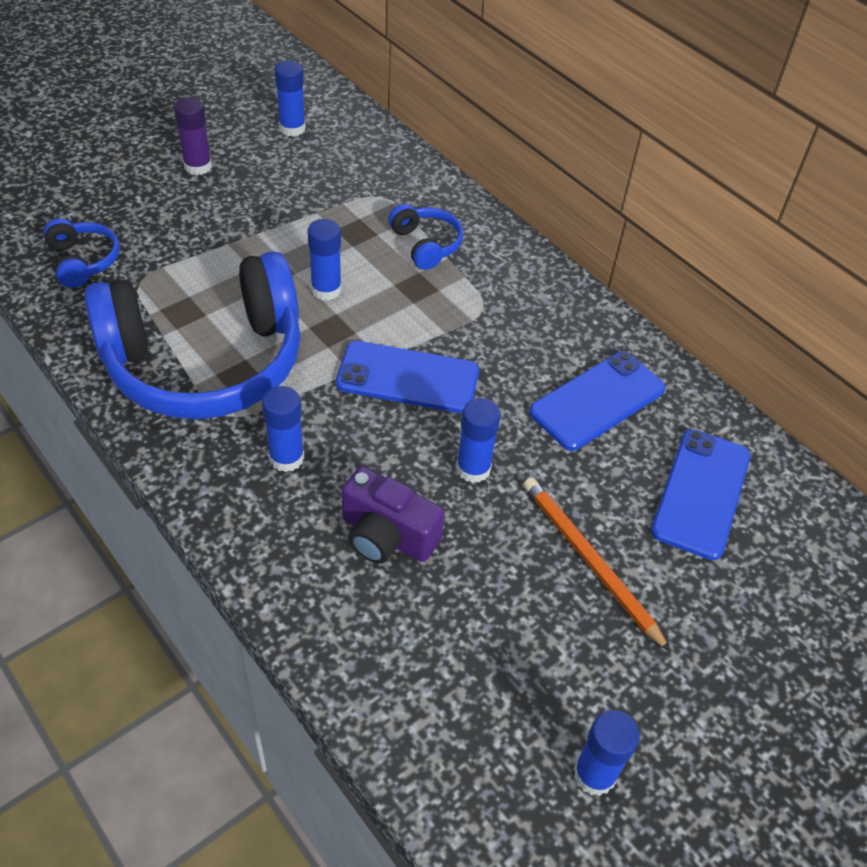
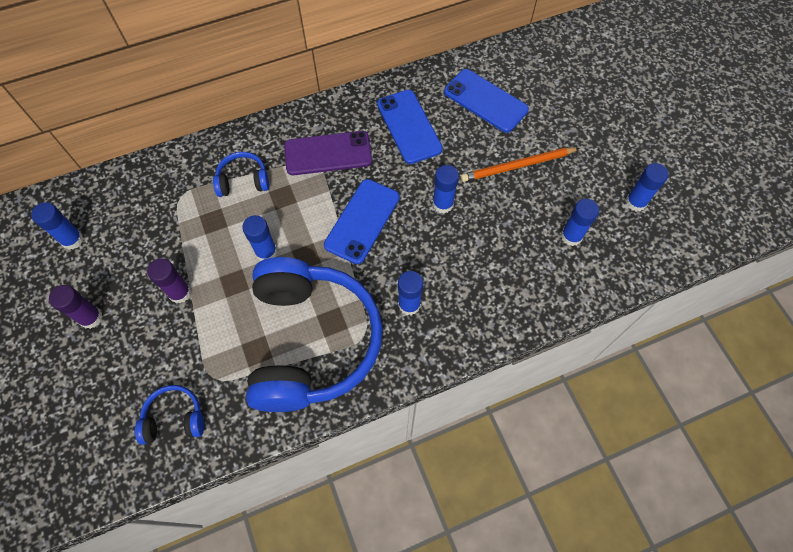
camera: 70 degrees left, 15 degrees up
(247, 227) = (180, 293): none -> purple glue stick
(387, 536) = (480, 261): purple camera -> none
(478, 667) = (571, 236): none -> blue glue stick
(505, 318) = (328, 153): none -> purple phone

